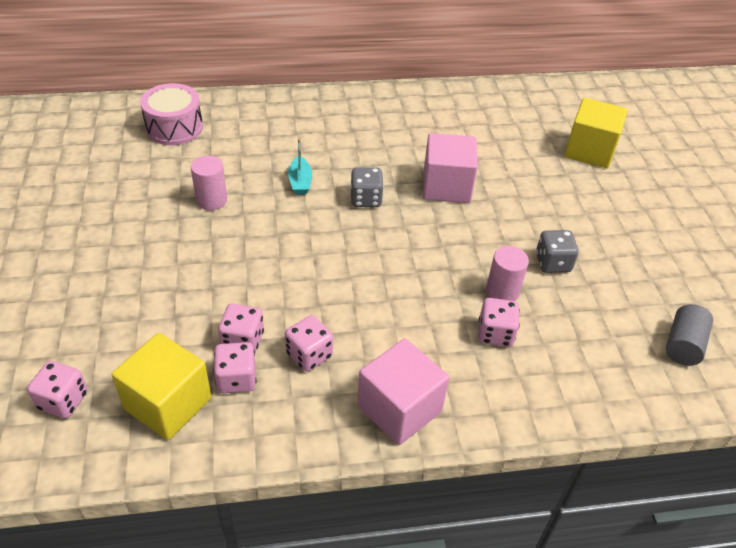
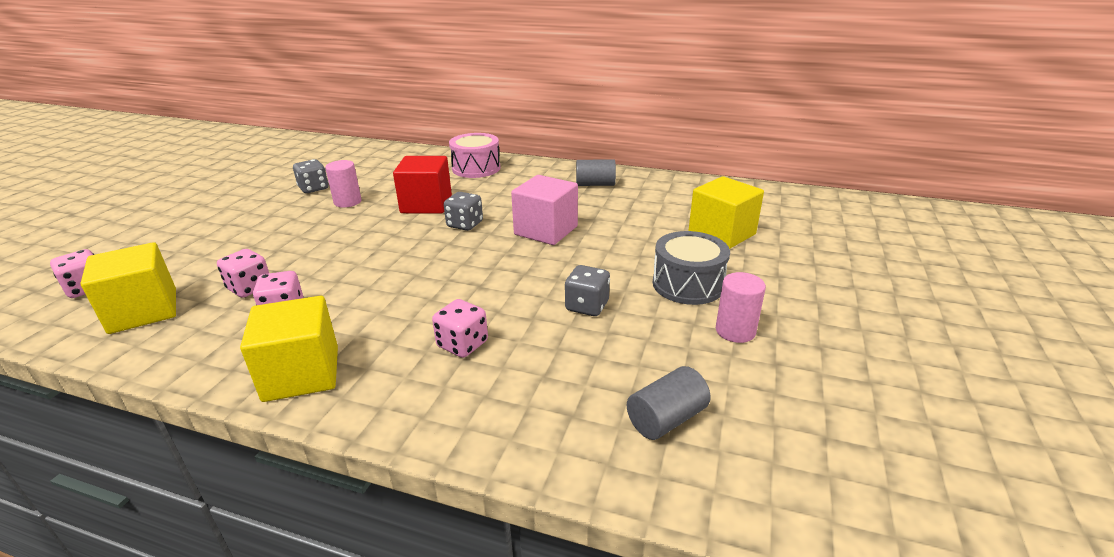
camera: 30 degrees right, 15 degrees down
(148, 190) = (313, 188): none -> grey dice
(174, 127) = (378, 160): pink drum -> pink drum (476, 168)
(236, 379) = (210, 311): pink dice -> none
(300, 182) = (426, 204): turquoise boat -> red cube
(399, 408) = (301, 374): pink cube -> yellow cube
(437, 112) = (595, 184): none -> grey cylinder
(502, 292) = (508, 314): pink cylinder -> pink cylinder (735, 331)
(606, 216) = (688, 284): none -> grey drum

